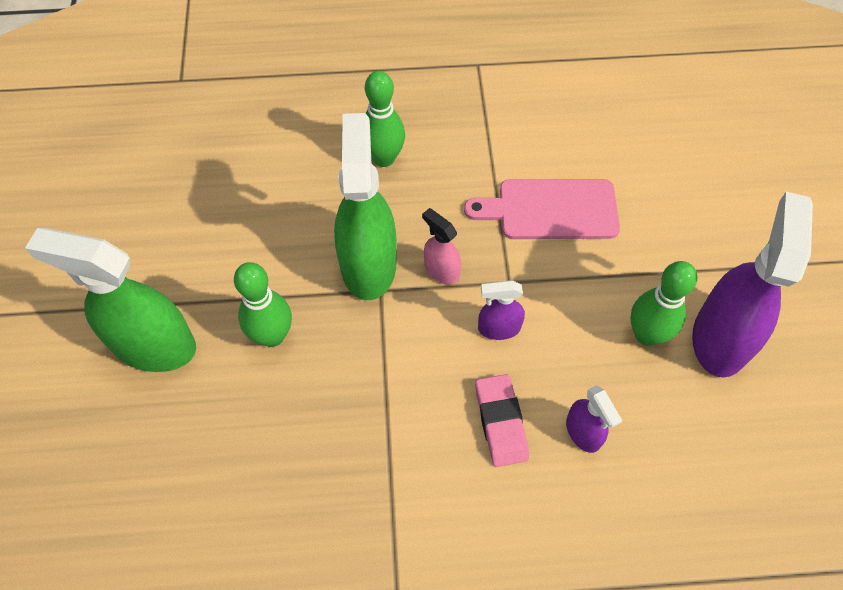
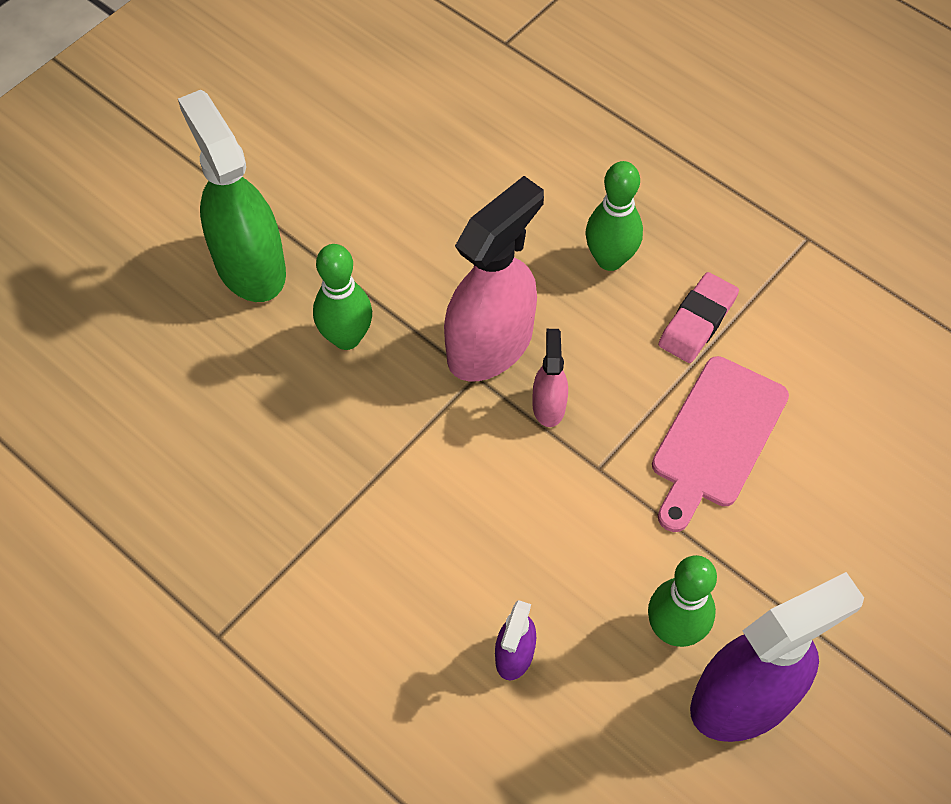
camera: 45 degrees right, 0 degrees up
(368, 264) = (490, 345): green spray bottle -> pink spray bottle
(498, 328) = (542, 500): purple spray bottle -> none
(500, 422) = (453, 579): pink eraser -> pink eraser (697, 321)
(551, 210) = (716, 438): pink cutting board -> pink cutting board turned 105 degrees counterclockwise

